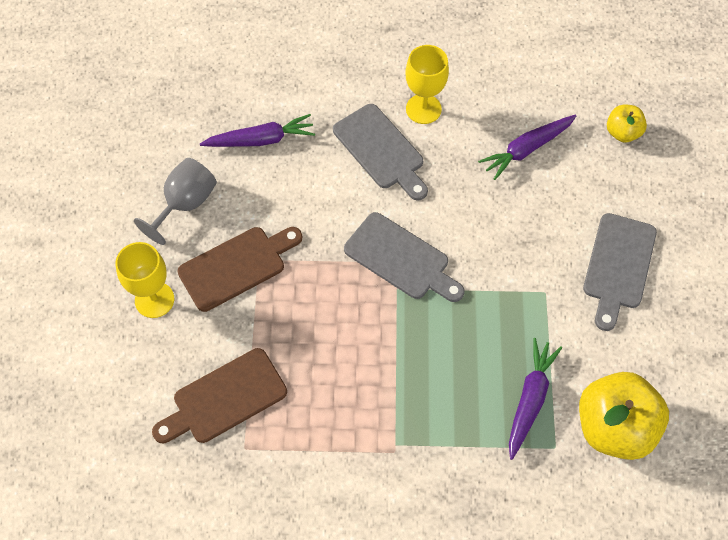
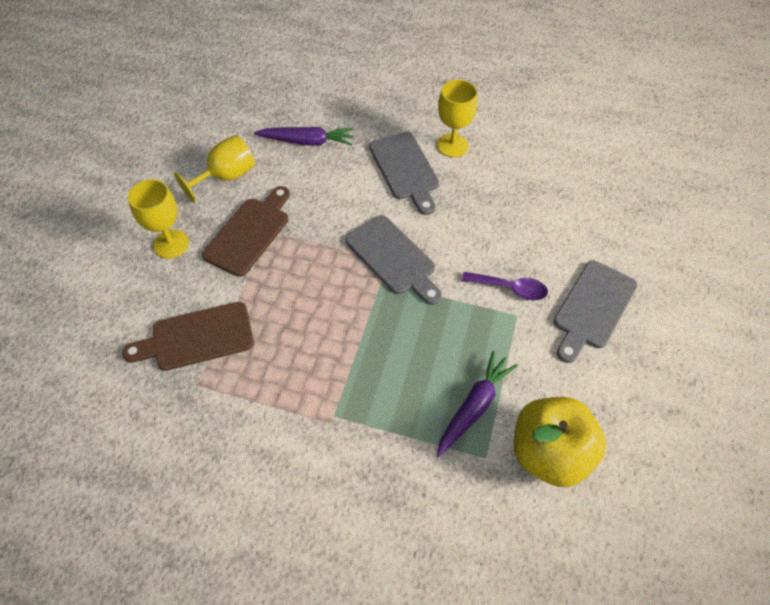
camera: 15 degrees right, 5 degrees down
(185, 204) = (226, 176): grey goblet -> yellow goblet
(237, 266) = (249, 233): brown cutting board -> brown cutting board turned 45 degrees counterclockwise
(527, 149) = (534, 194): purple carrot -> none
(531, 264) = (510, 288): none -> purple spoon
(622, 133) = (626, 198): yellow apple -> none

